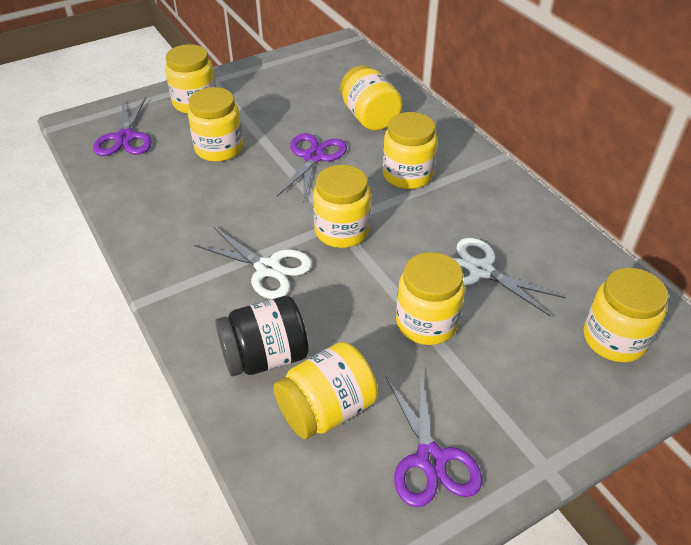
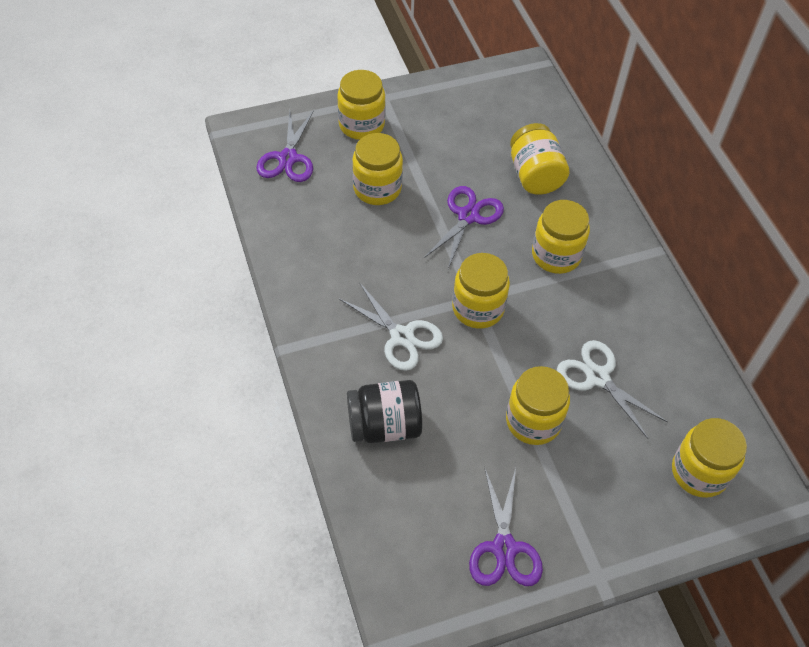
camera: 10 degrees right, 10 degrees up
(326, 409) = (427, 486): yellow jar -> none

